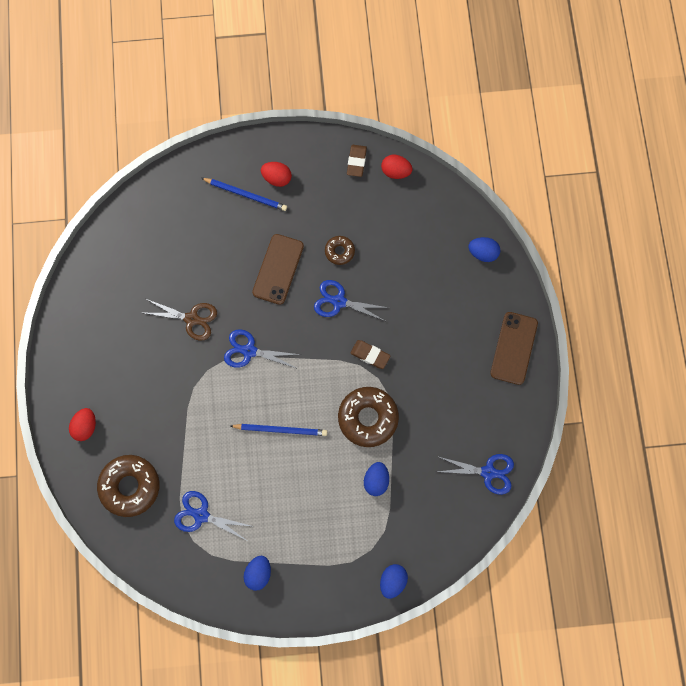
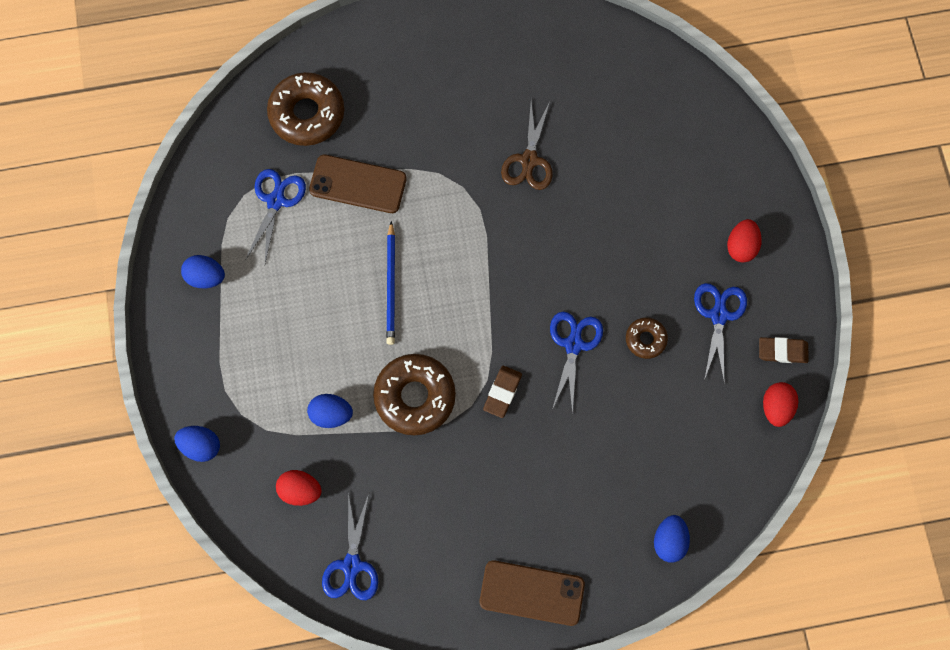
camera: 85 degrees right, 0 degrees up
(85, 427) = (378, 54): red egg -> red egg (300, 490)
(246, 195) = (711, 208): blue pencil -> none
(249, 351) = (493, 235): blue scissors -> blue scissors (719, 315)
(278, 269) = (610, 261): brown phone -> brown phone (358, 184)

